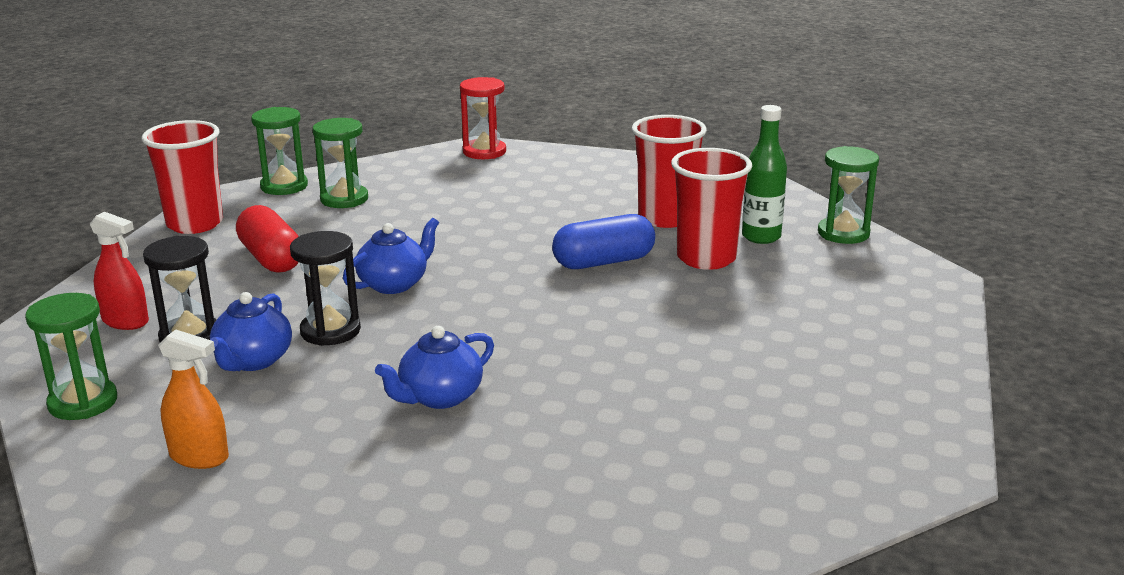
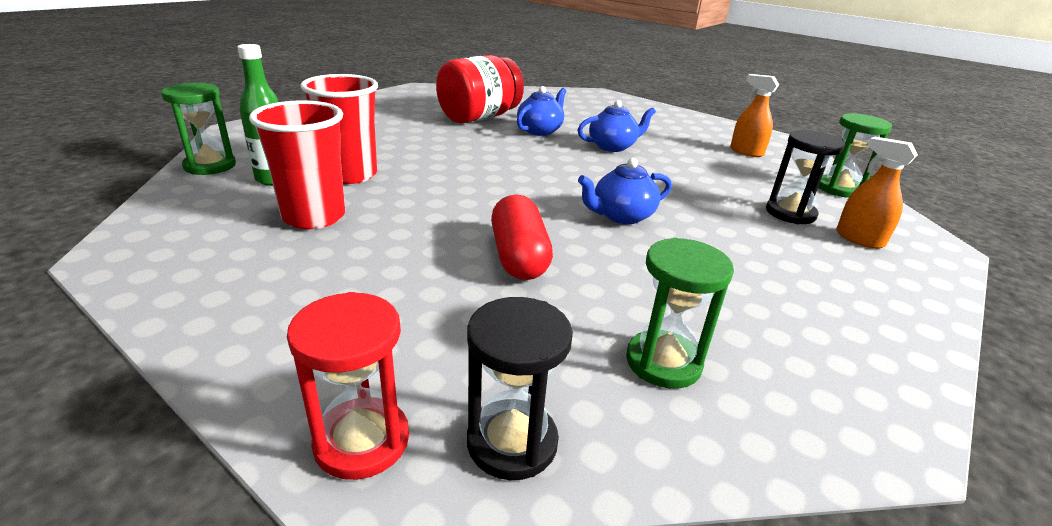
camera: 160 degrees left, 5 degrees up
(125, 321) = (859, 239): red spray bottle -> orange spray bottle
(195, 224) = (884, 368): red cup -> none
(253, 361) = (732, 187): blue teapot -> blue teapot (540, 131)
(271, 258) = (747, 274): red capsule -> red capsule (519, 256)
(284, 186) = (774, 438): green hourglass -> none
(330, 331) = (678, 193): black hourglass -> black hourglass (512, 442)
(603, 262) = (432, 191): blue capsule -> none
(704, 405) = (479, 117): none -> red jar

